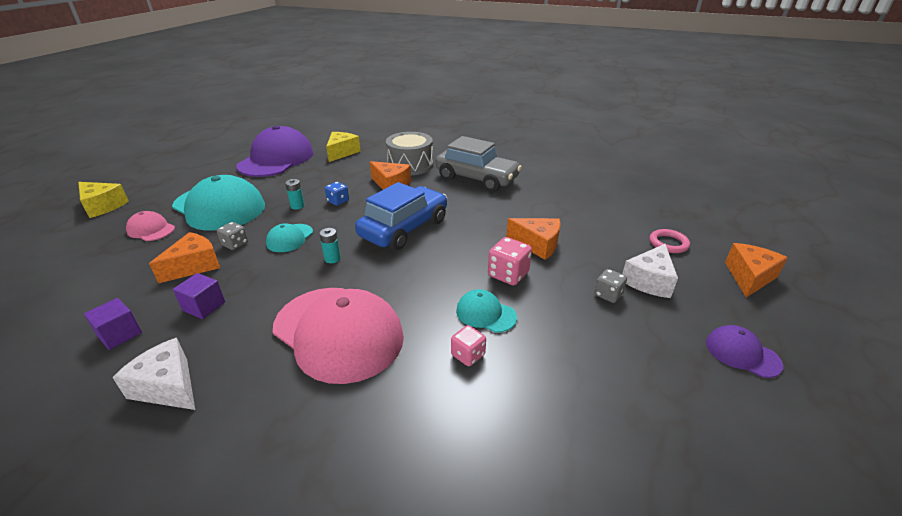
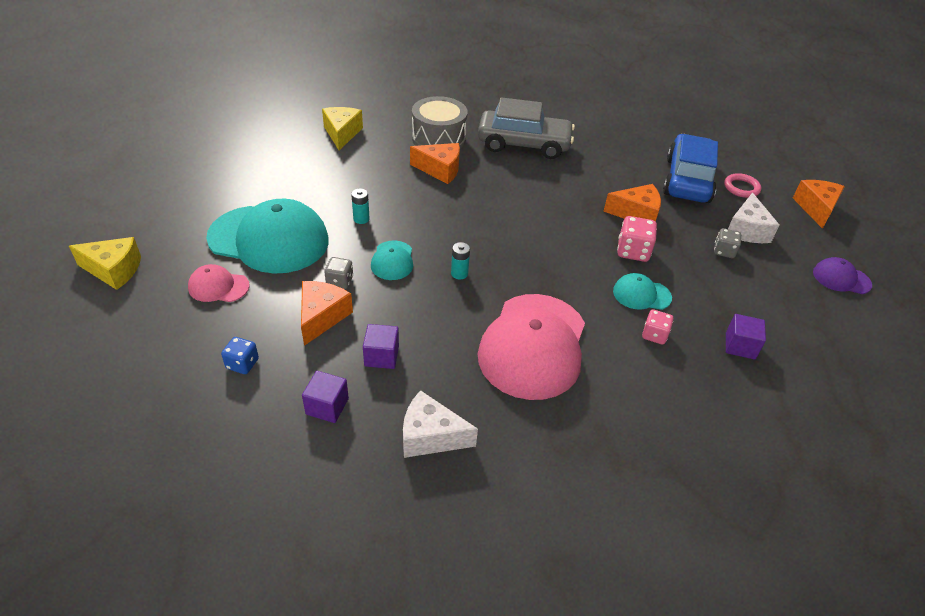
camera: 25 degrees left, 10 degrees up
(276, 159) = (268, 158): purple cap -> none
(338, 201) = (401, 203): blue dice -> blue dice (242, 364)
(338, 332) = (533, 345): pink cap -> pink cap turned 90 degrees clockwise
(404, 228) = (500, 223): blue car -> blue car (687, 180)
(559, 393) = (740, 346): none -> purple cube

